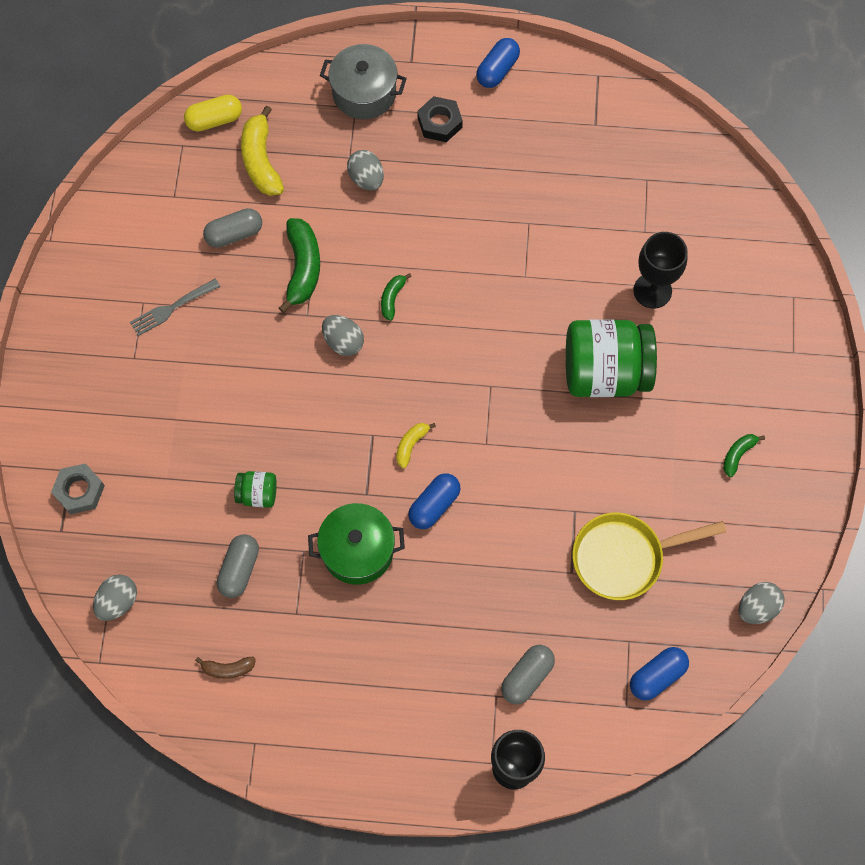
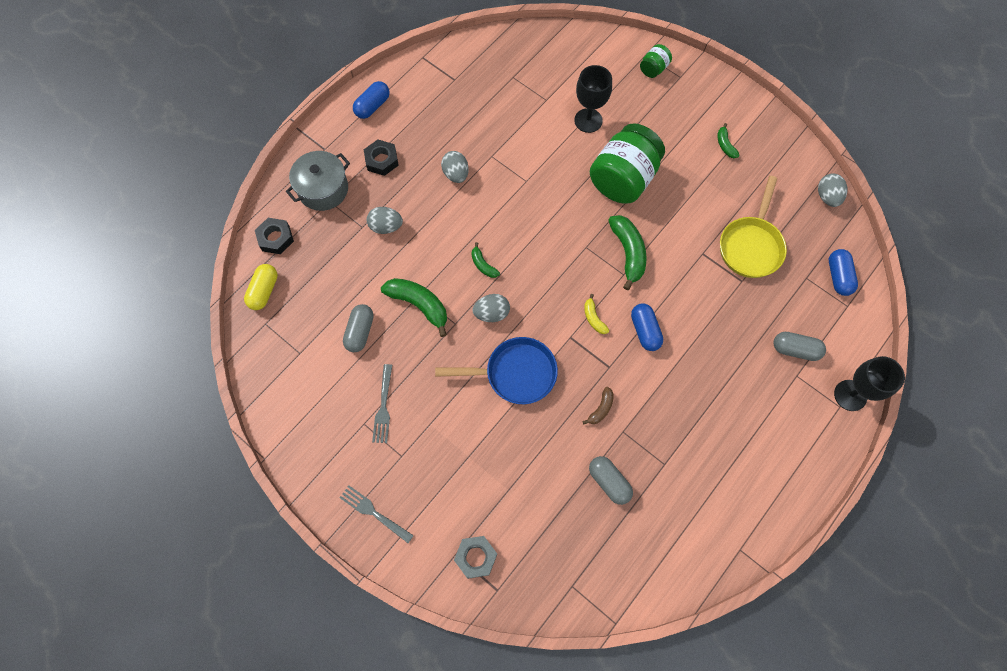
camera: 55 degrees left, 0 degrees up
(62, 371) = (374, 513): none -> grey fork
(118, 602) = (579, 581): grey egg -> grey egg (456, 174)
(228, 669) = (676, 534): brown banana -> brown banana (601, 408)
(257, 494) = (562, 436): green jar -> green jar (653, 69)
(261, 161) = (319, 281): yellow banana -> none
(278, 89) = (275, 238): none -> black nut
(293, 406) = (515, 373): none -> blue pan
(357, 550) = (645, 397): green pot -> none
(497, 70) = (372, 106): blue capsule -> blue capsule turned 60 degrees clockwise
(515, 432) = (628, 253): none -> green banana
(527, 677) = (795, 349): grey capsule -> grey capsule turned 60 degrees counterclockwise

